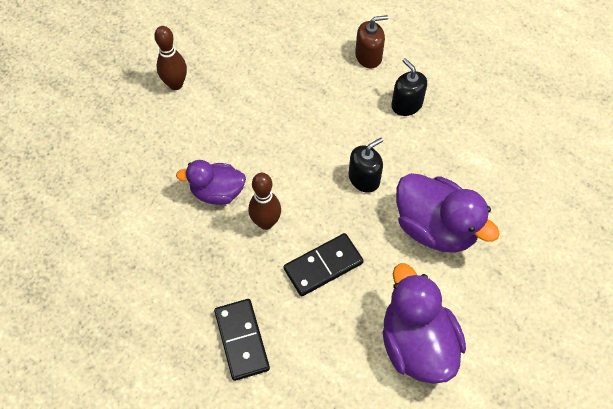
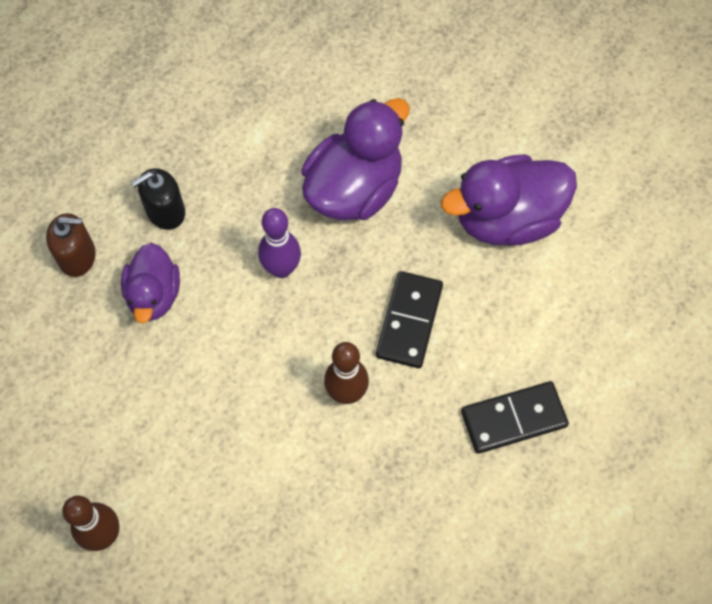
camera: 90 degrees left, 5 degrees up
(217, 192) = (298, 460): purple duck -> purple duck (154, 295)
(323, 266) = (409, 321): black domino -> black domino turned 45 degrees clockwise
(364, 179) = (281, 269): black soap dispenser -> purple bowling pin
(368, 56) = (77, 256): brown soap dispenser -> brown soap dispenser turned 105 degrees clockwise

